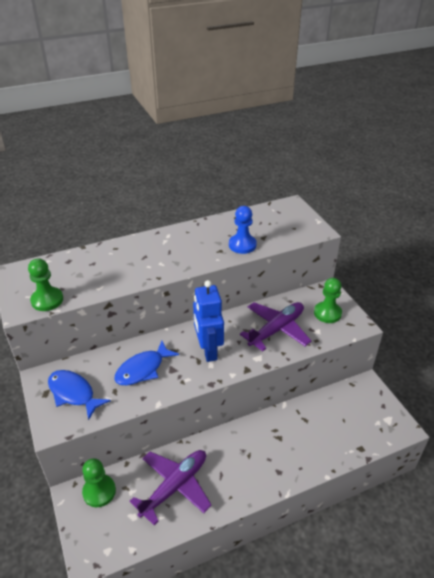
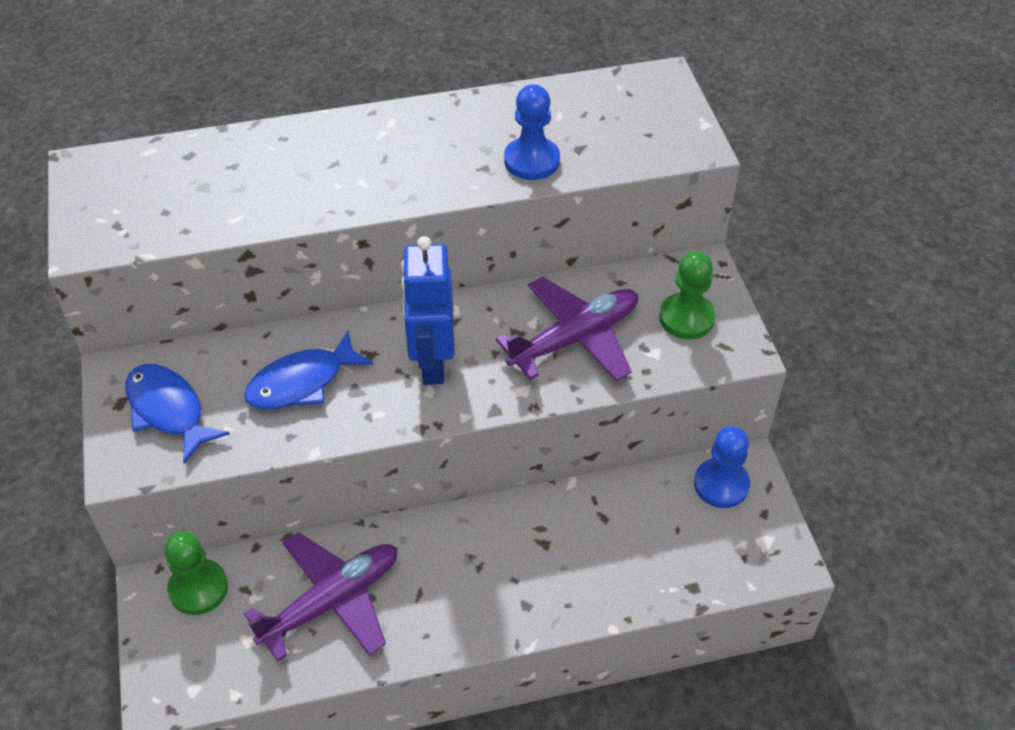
camera: 10 degrees right, 10 degrees up
(47, 300) = (135, 232): green pawn -> none
(358, 394) = (721, 484): none -> blue pawn

